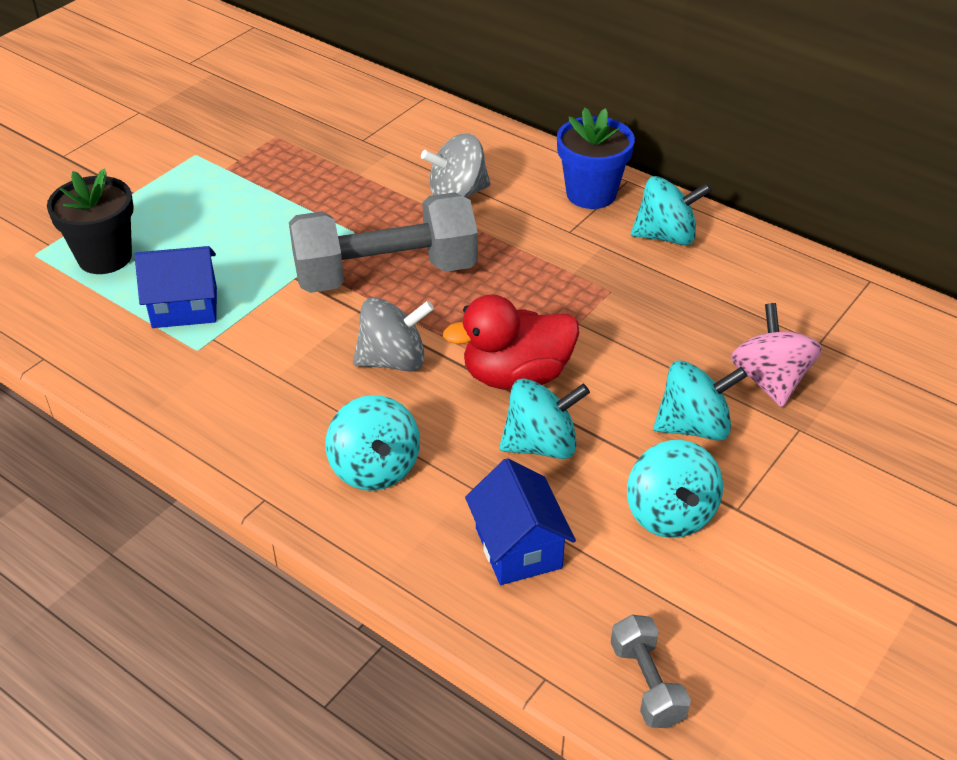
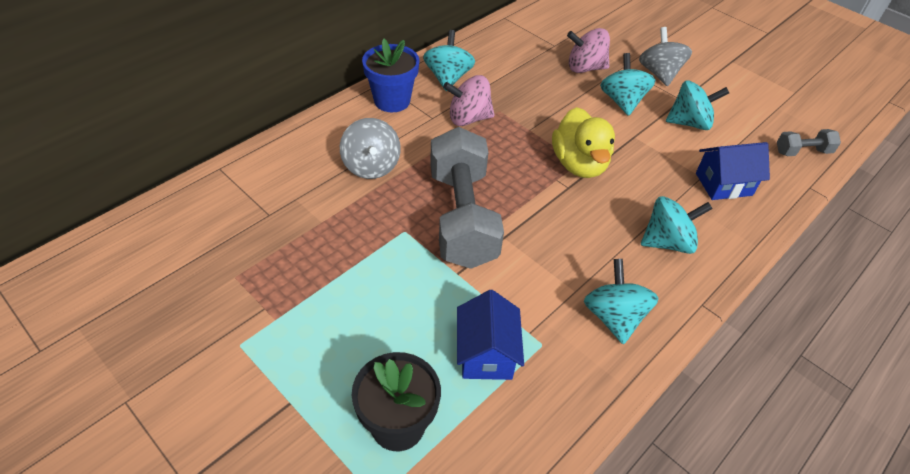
camera: 85 degrees left, 5 degrees up
(393, 360) = (562, 222): grey spinning top -> grey spinning top (659, 74)
(516, 376) = (579, 164): red duck -> yellow duck
(541, 445) = (640, 162): turquoise spinning top -> turquoise spinning top (613, 317)
(580, 263) = (468, 118): none -> pink spinning top

